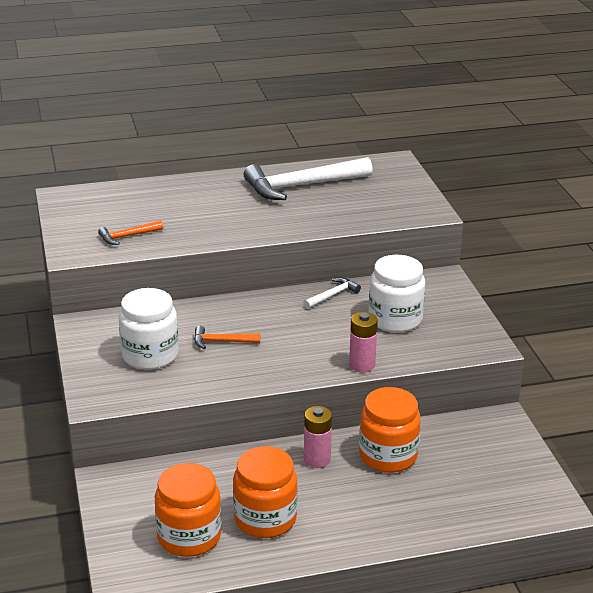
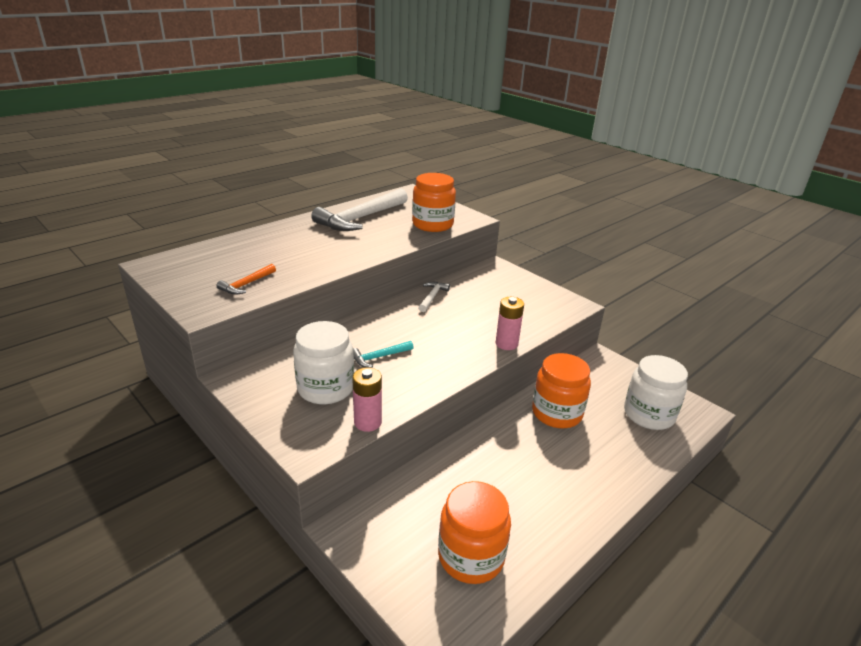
camera: 30 degrees left, 0 degrees up
(221, 341) = (379, 357): orange hammer -> turquoise hammer
(265, 519) = (519, 508): orange jar -> orange jar (432, 224)
(317, 459) = (509, 435): pink battery -> pink battery (368, 422)
(395, 319) = (494, 303): white jar -> white jar (649, 414)

